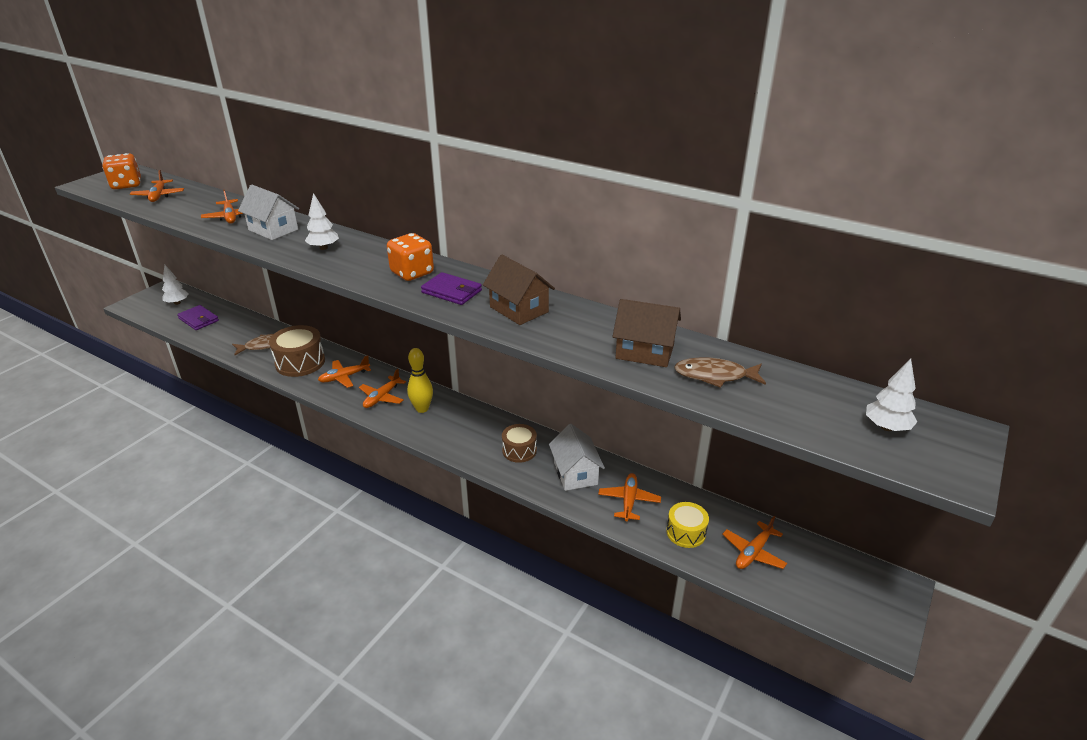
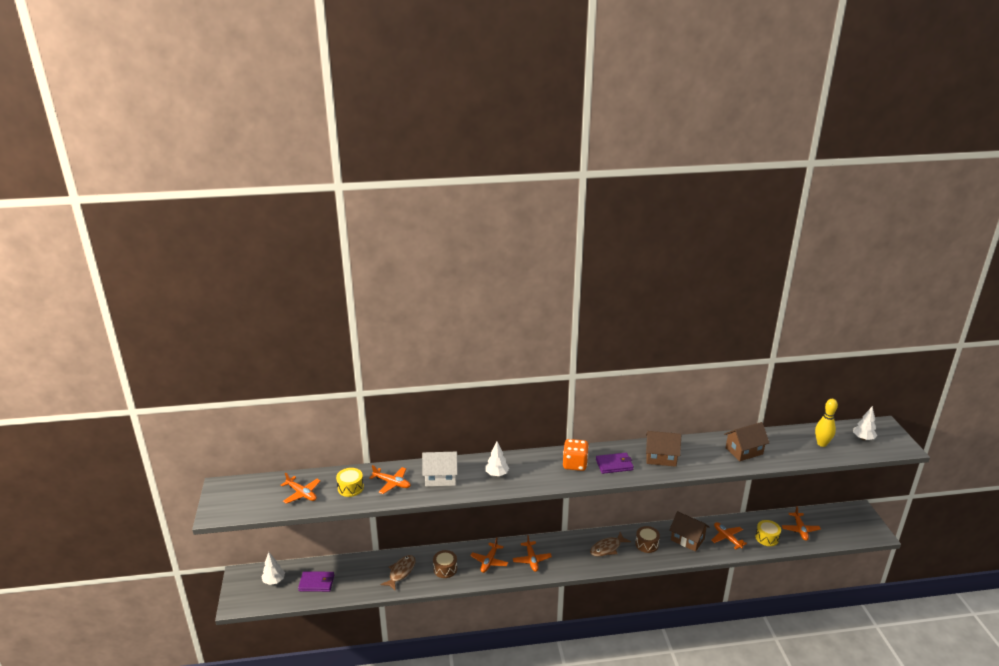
camera: 40 degrees left, 5 degrees down
(126, 185) = (253, 498): orange dice -> none
(196, 207) = (350, 488): none -> yellow drum
(300, 362) = (445, 569): brown drum -> brown drum, size x0.61
(422, 409) = (564, 552): yellow bowling pin -> yellow bowling pin (822, 444)
(575, 473) = (687, 539): white house -> brown house
(715, 376) = (784, 448): brown fish -> brown fish (607, 548)

